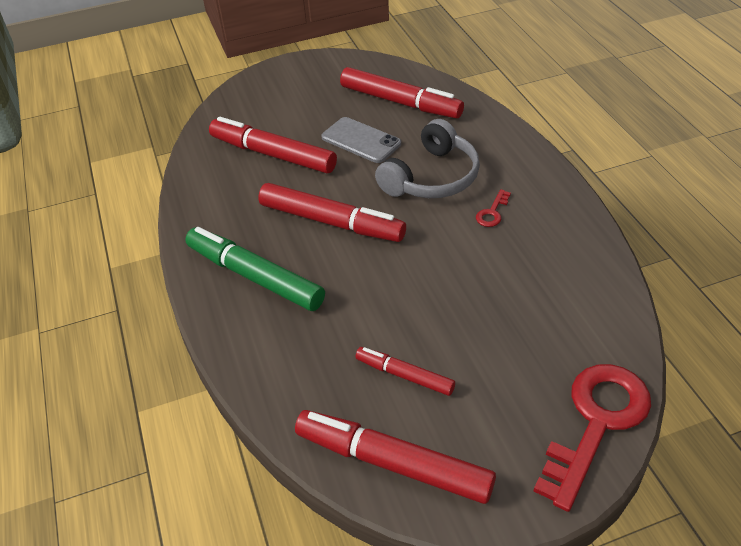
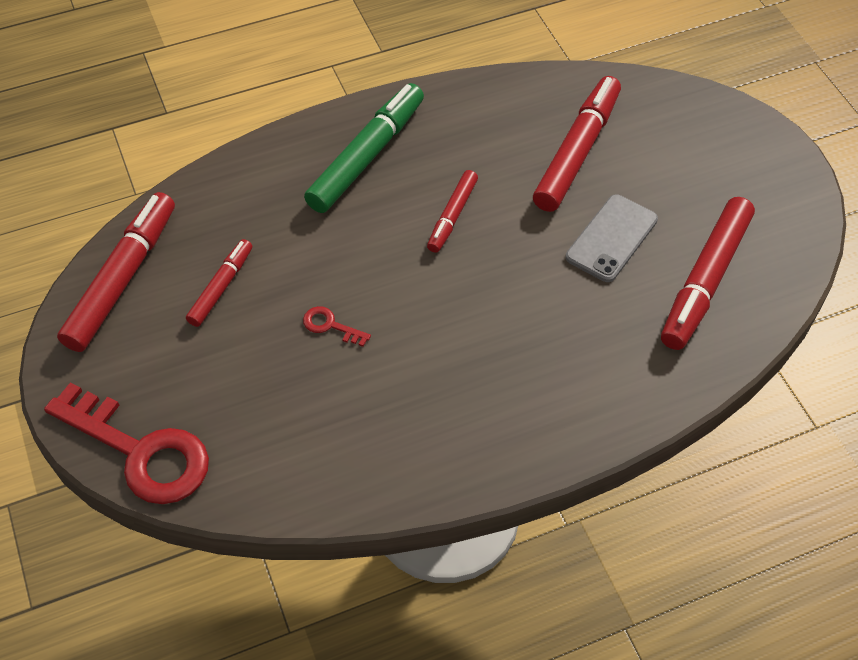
camera: 85 degrees right, 10 degrees up
(331, 222) = (452, 216): red marker -> red marker, size x0.56
(432, 177) = (537, 315): grey headphones -> none
(492, 212) = (468, 379): red key -> red key (330, 326)

